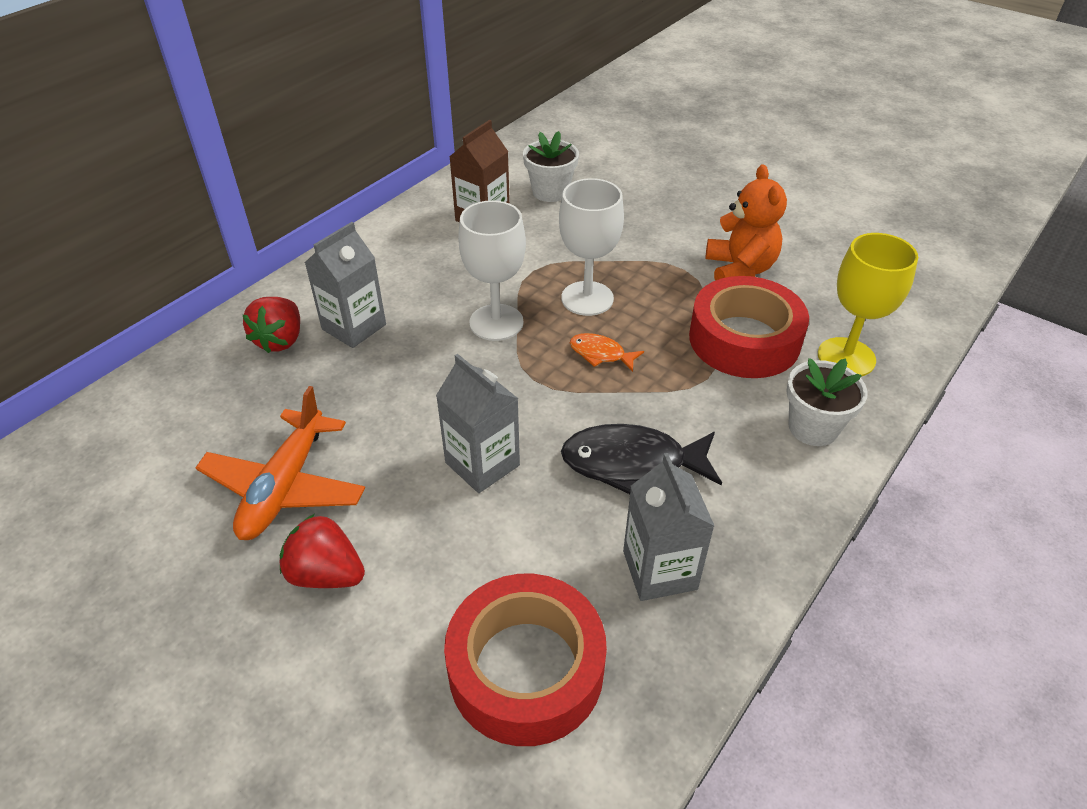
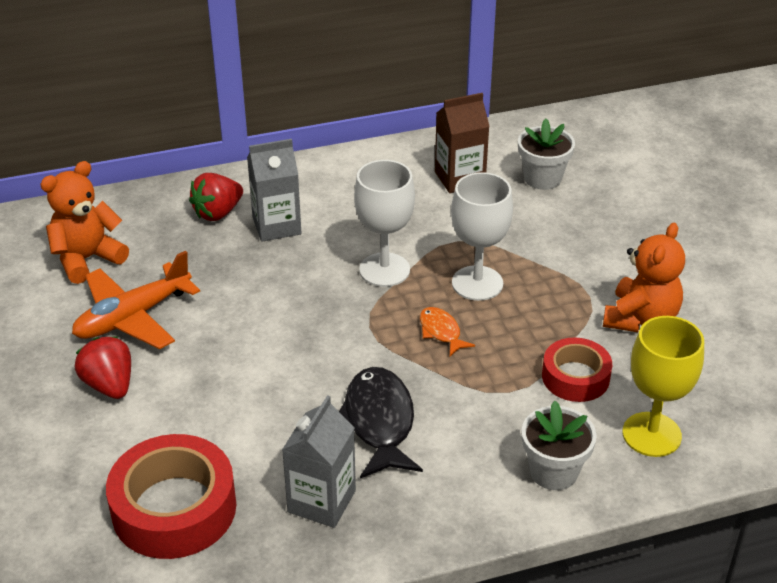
camera: 35 degrees right, 5 degrees down
(173, 450) = (87, 259): none -> orange teddy bear
(482, 464) = (272, 367): grey carton -> none
(632, 463) = (379, 422): black fish -> black fish turned 45 degrees clockwise
(744, 339) = (575, 377): red tape -> red tape, size x0.61

